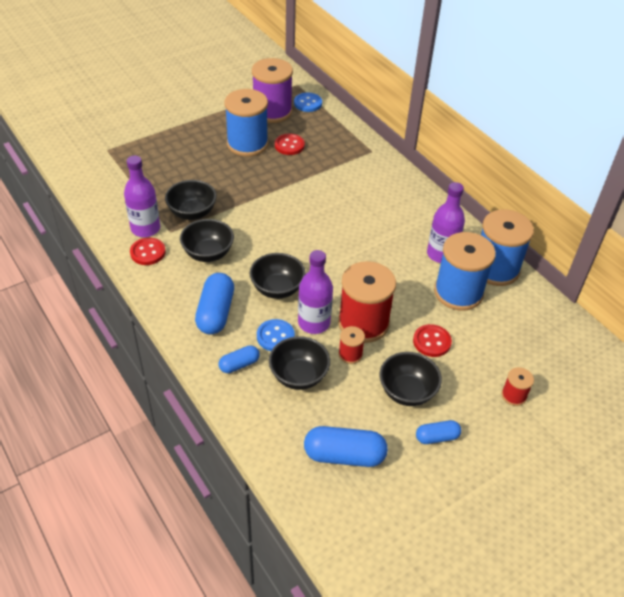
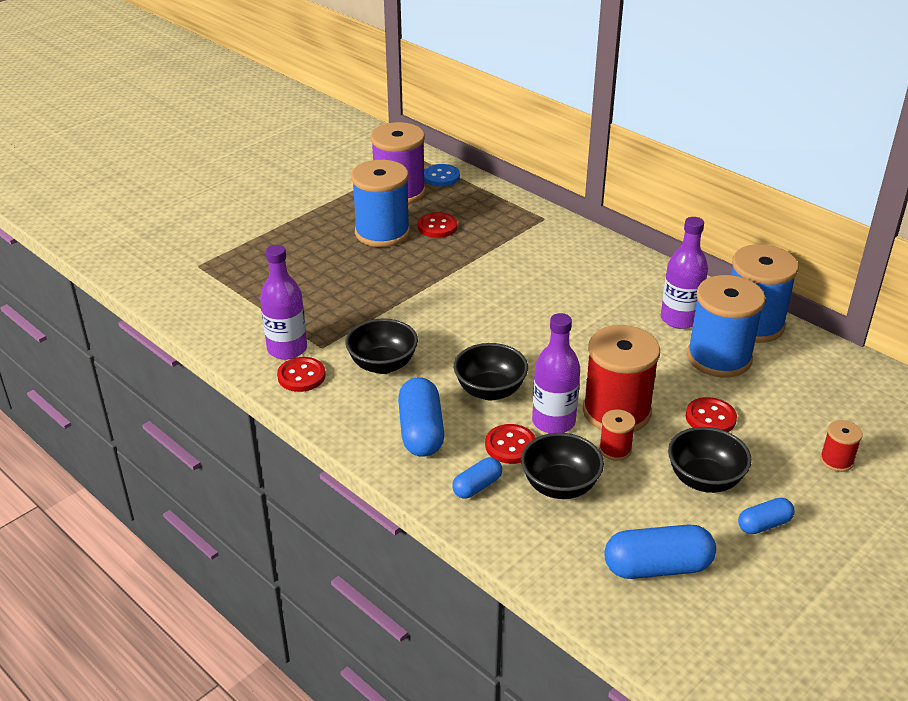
camera: 10 degrees left, 10 degrees down
(192, 213) = (342, 321): black bowl -> none
(275, 336) = (510, 446): blue button -> red button

